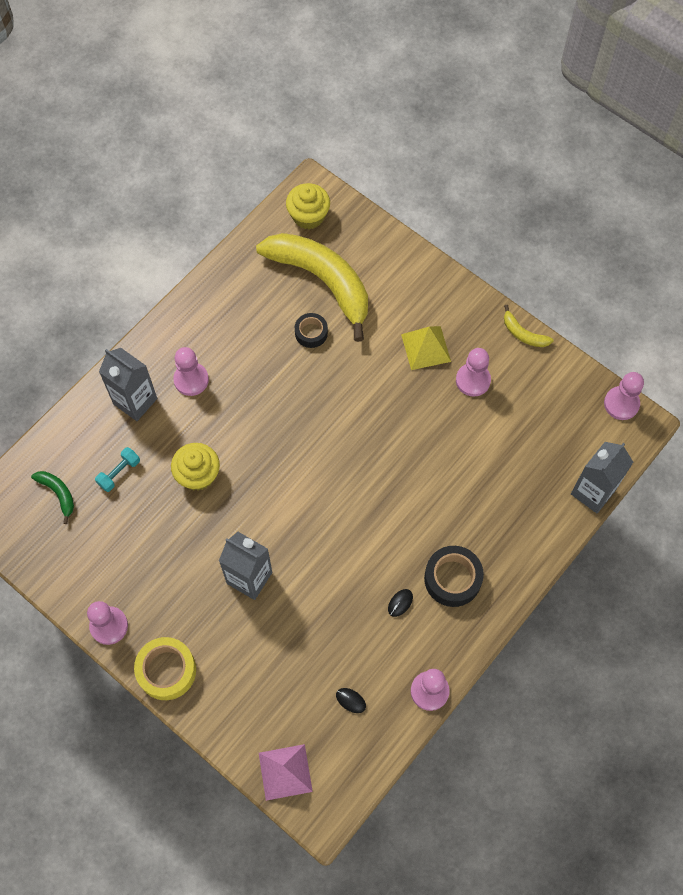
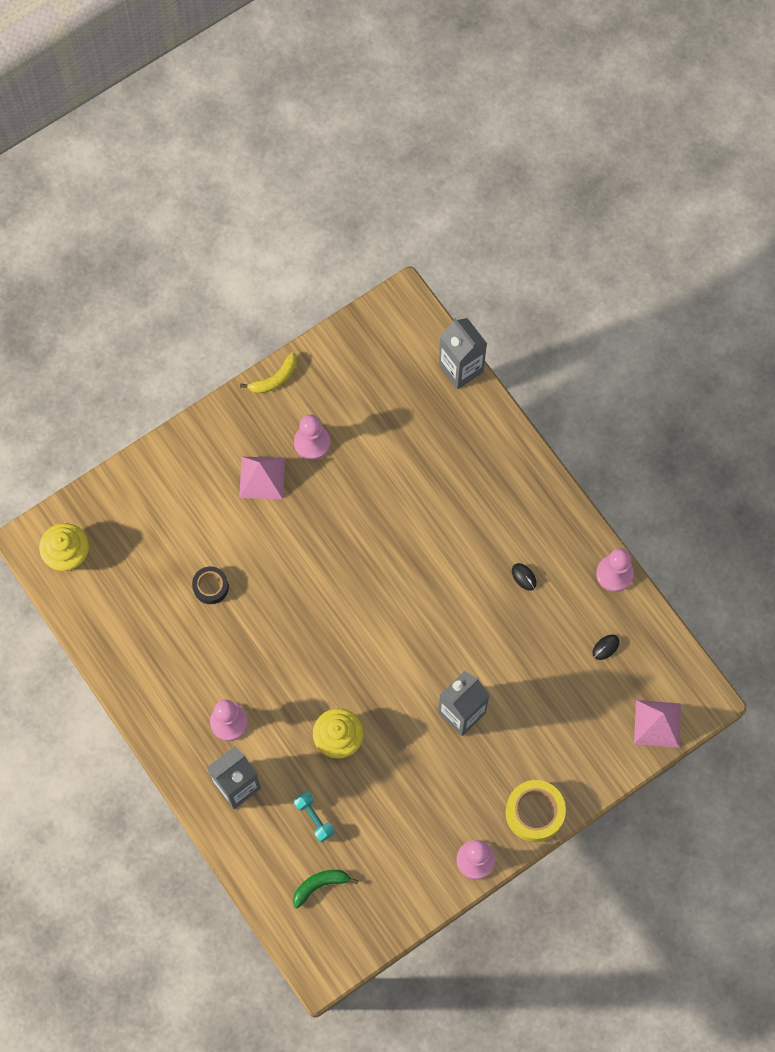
camera: 75 degrees left, 5 degrees up
(322, 281) = (153, 560): yellow banana -> none
(426, 348) = (262, 477): yellow pyramid -> pink pyramid
(452, 579) = (512, 522): black tape -> none
(621, 404) = (377, 312): pink pawn -> none

